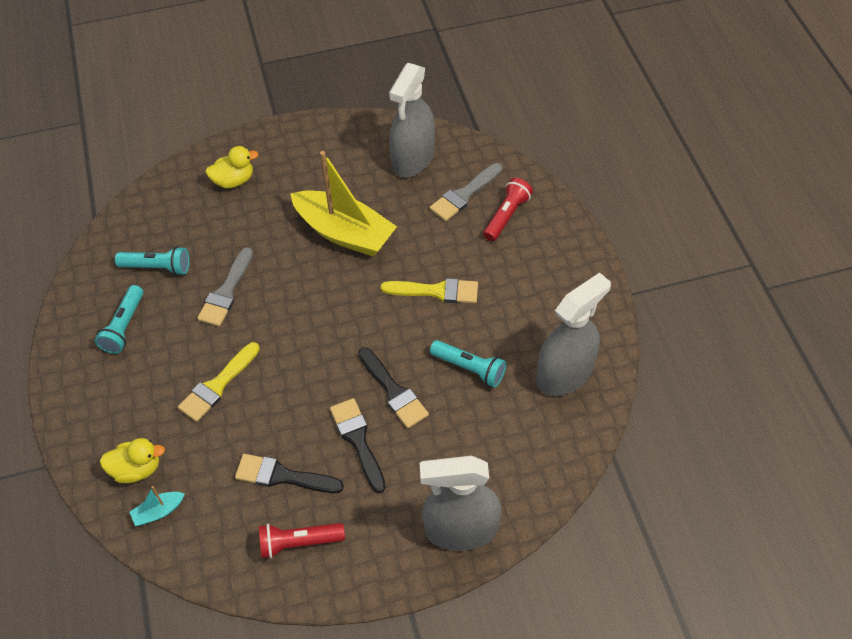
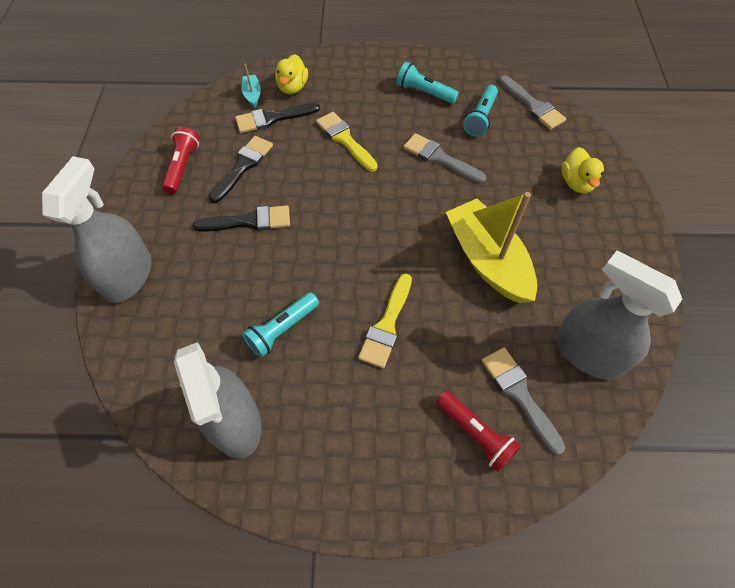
camera: 105 degrees right, 5 degrees up
(129, 225) = (532, 105): none -> grey brush
(344, 233) = (487, 260): yellow boat -> yellow boat turned 105 degrees clockwise
(393, 391) = (285, 258): black brush -> black brush (272, 118)

